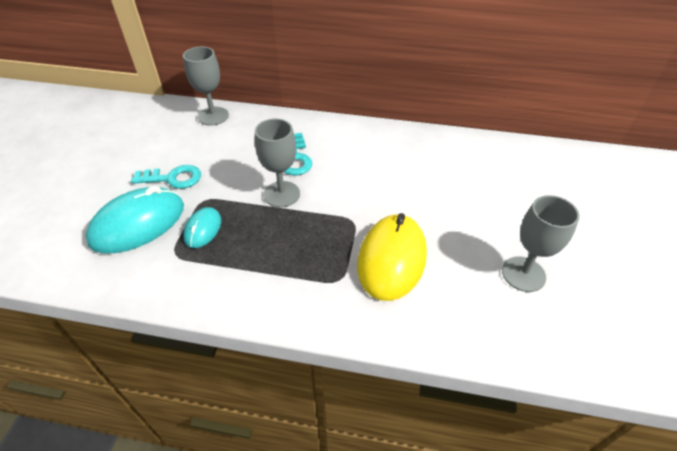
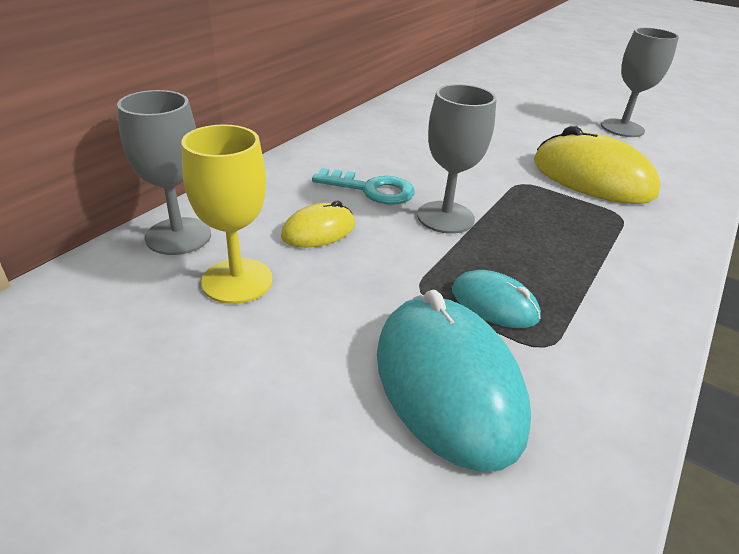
camera: 70 degrees left, 10 degrees down
(173, 178) = (335, 315): turquoise key -> none
(187, 143) = (237, 281): none -> yellow goblet
(240, 153) = (318, 231): none -> yellow mouse

